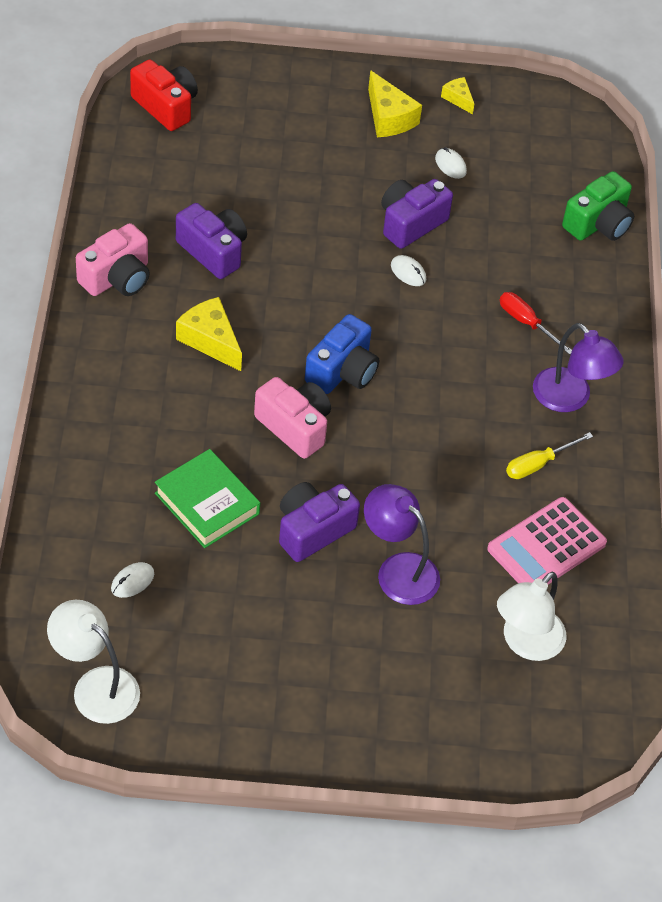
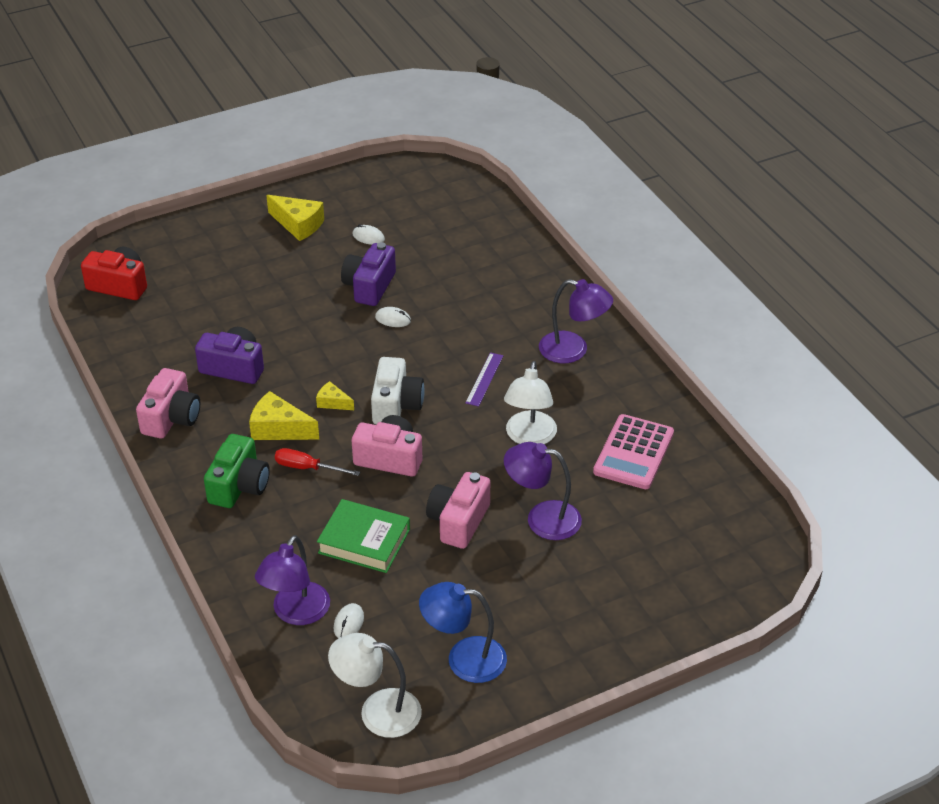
camera: 25 degrees left, 10 degrees down
(91, 545) = (296, 613): none -> purple lamp
(214, 677) = (464, 658): none -> blue lamp
(313, 530) = (458, 521): purple camera -> pink camera
(342, 371) = (396, 405): blue camera -> white camera
(453, 386) = (484, 379): none -> purple ruler
(458, 99) = (340, 192): yellow cheese -> yellow cheese (333, 402)
(525, 643) = (670, 523): white lamp -> white lamp (529, 437)
(526, 323) = (504, 315): red screwdriver -> red screwdriver (307, 468)
(538, 464) = (585, 402): yellow screwdriver -> none
(598, 224) = (503, 231): green camera -> green camera (239, 486)

